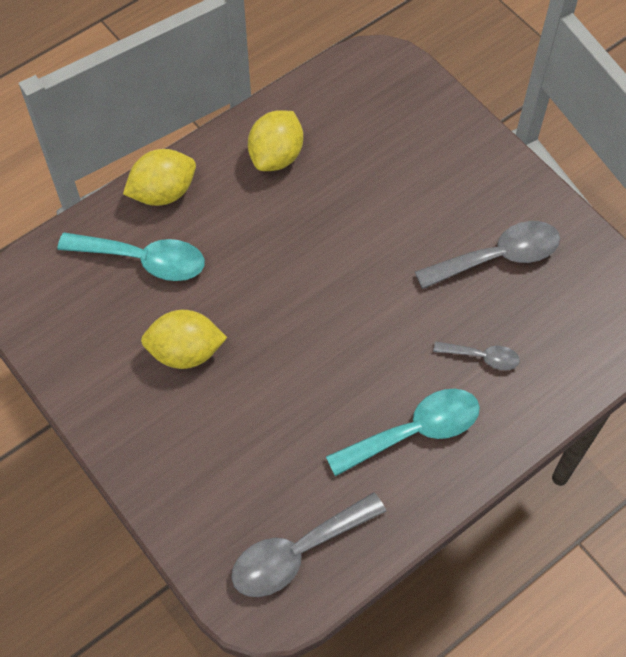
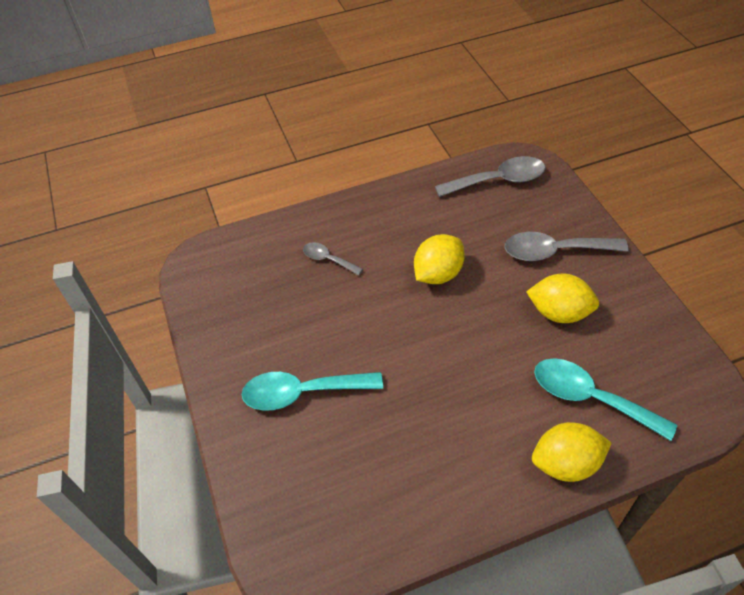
camera: 160 degrees left, 10 degrees down
(276, 156) = (441, 474): yellow lemon -> yellow lemon (438, 274)
(415, 431) = (397, 226): turquoise spoon -> turquoise spoon (302, 393)
(498, 257) = (277, 326): grey spoon -> grey spoon (554, 251)

